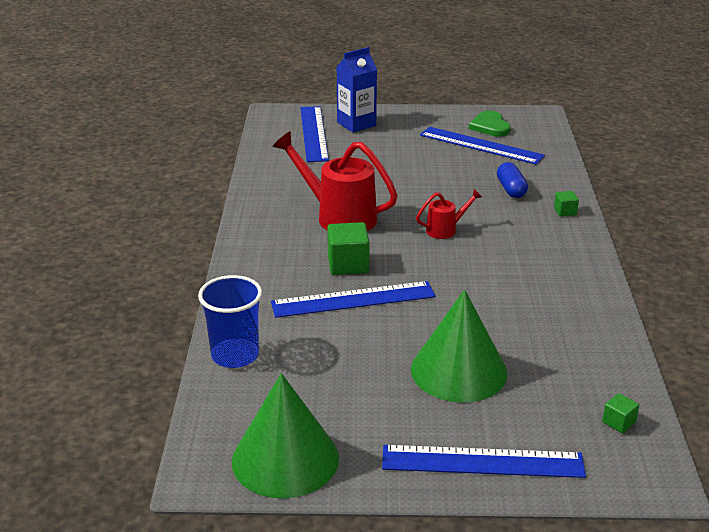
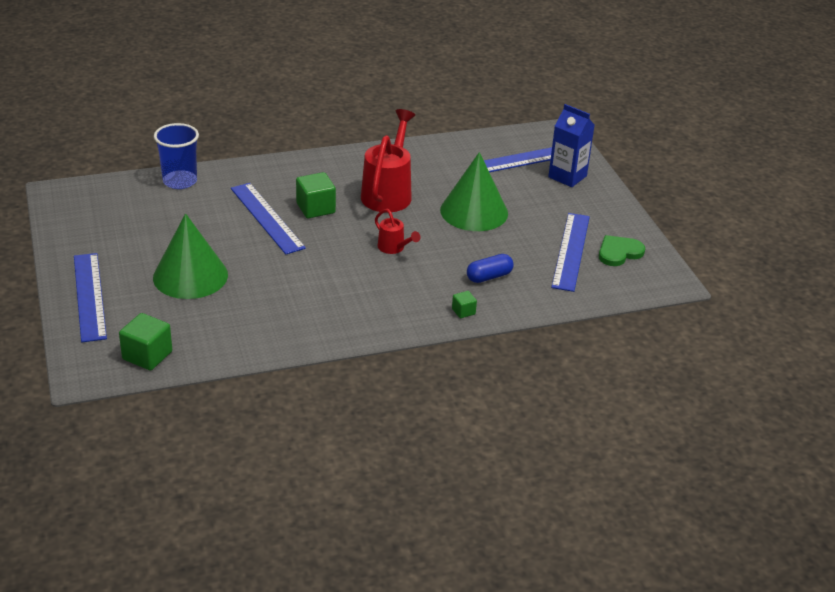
camera: 70 degrees right, 5 degrees up
(285, 459) = (77, 219): green cone -> green cone (474, 211)
(618, 422) = (147, 355): green cube -> green cube, size x1.89

